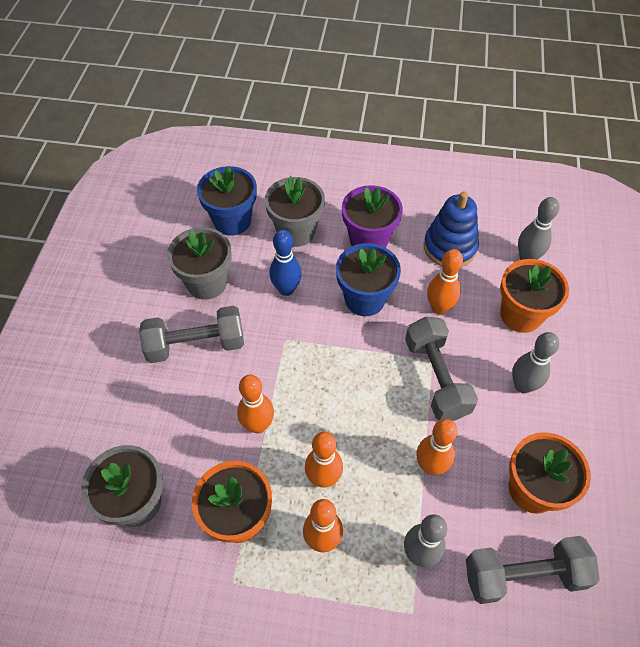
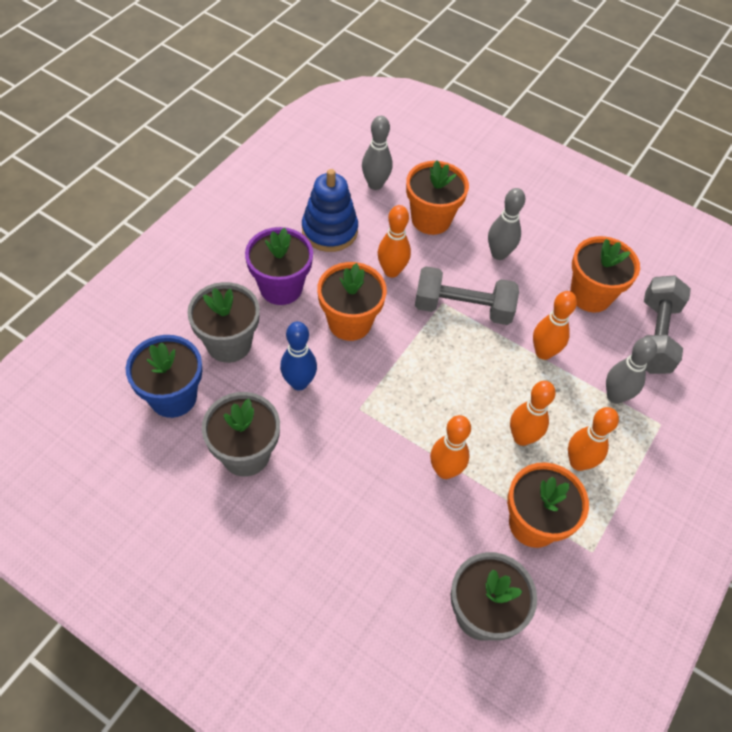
camera: 70 degrees left, 0 degrees up
(196, 345) = (322, 493): grey dumbbell -> none
(365, 299) = (349, 322): blue flower pot -> orange flower pot

